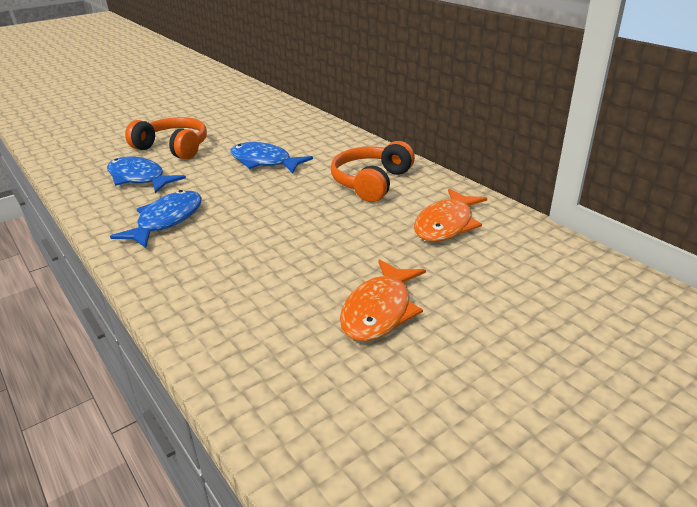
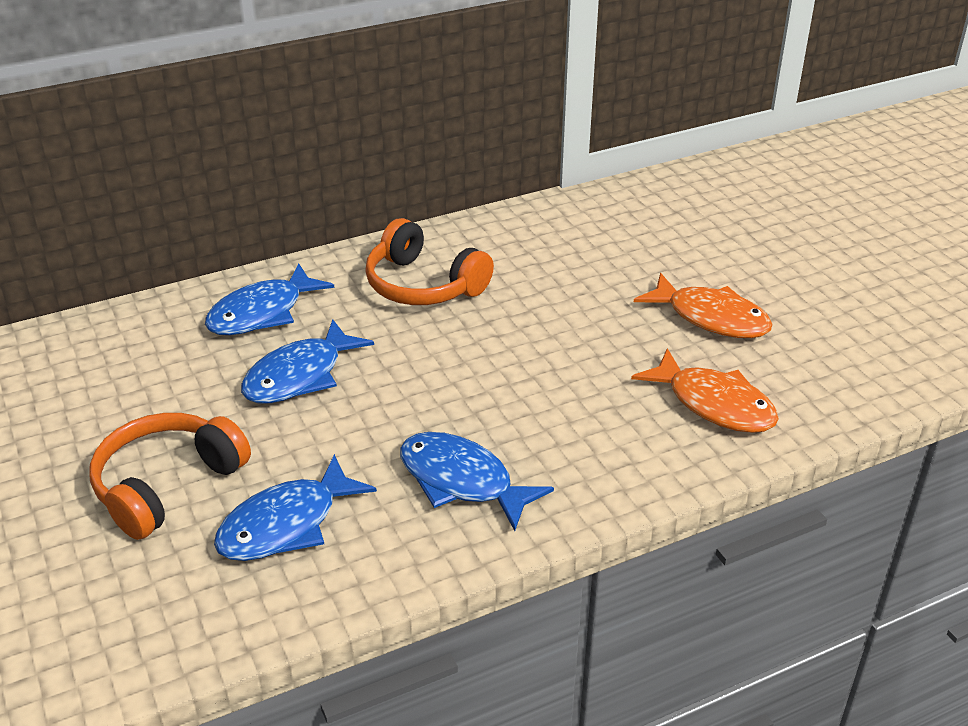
camera: 80 degrees left, 5 degrees up
(321, 143) = (262, 313): none -> blue fish
(446, 224) = (555, 249): orange fish -> orange fish (714, 404)

